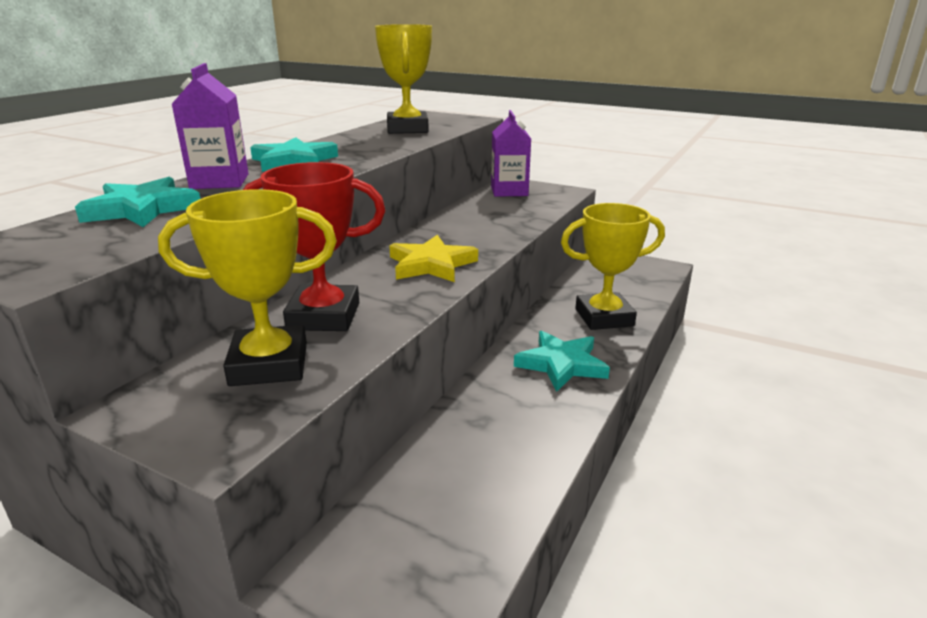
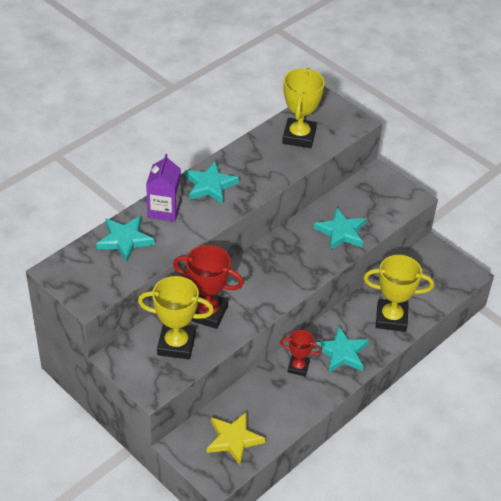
camera: 15 degrees right, 20 degrees up
(431, 264) = (278, 276): yellow star -> yellow star (233, 439)
(497, 221) = (341, 232): none -> turquoise star
(503, 394) = (298, 367): none -> red trophy
(509, 191) = (369, 188): purple carton -> none

